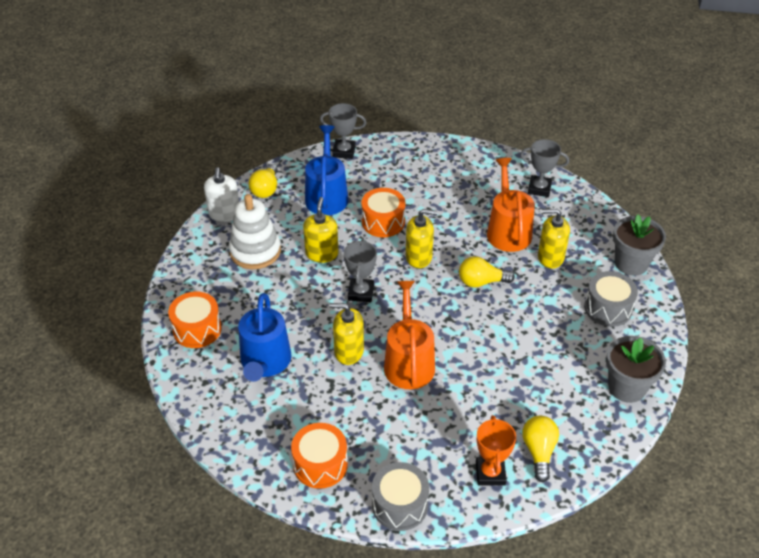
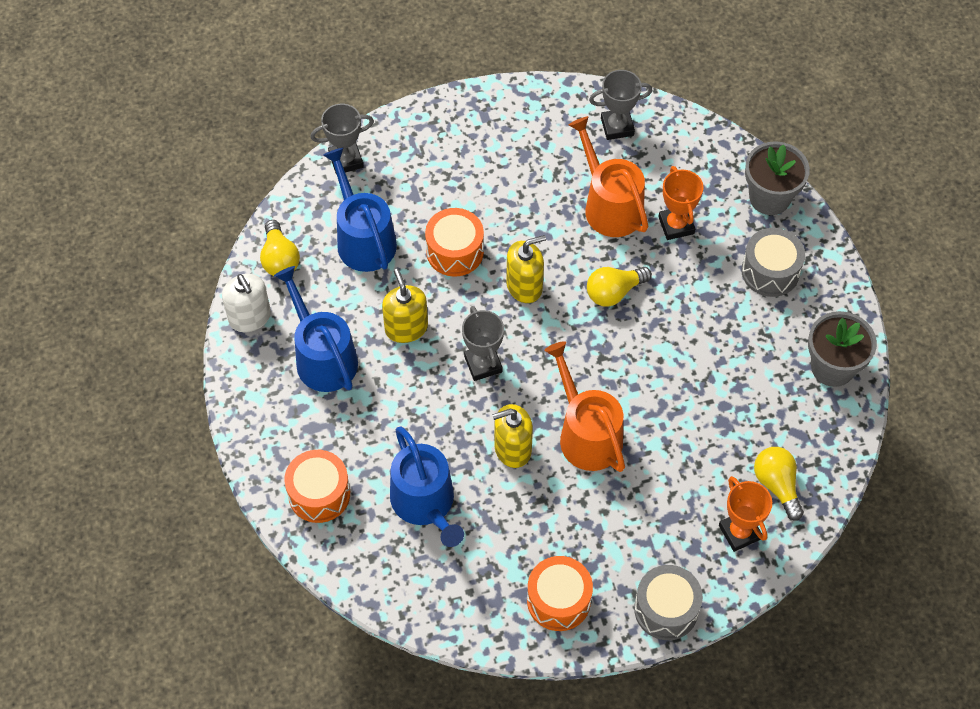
camera: 25 degrees left, 15 degrees up
(255, 251) = (322, 357): white stacking toy -> blue watering can
(550, 257) = (676, 225): yellow soap dispenser -> orange trophy

